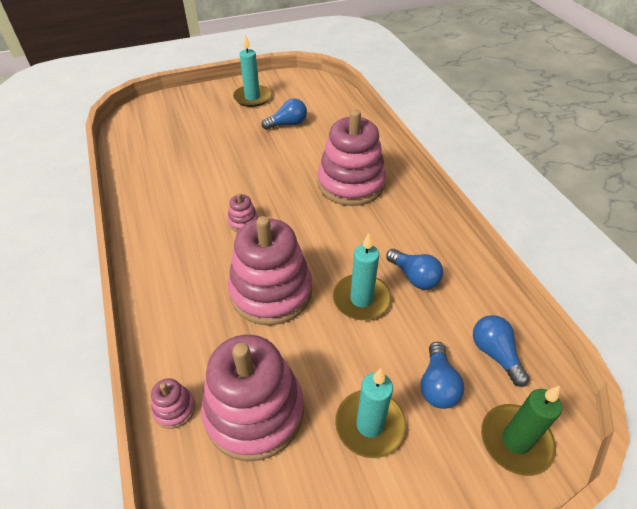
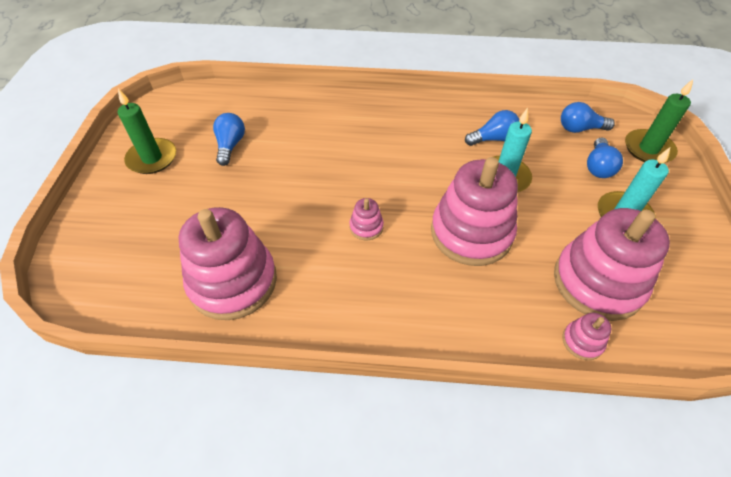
camera: 65 degrees left, 5 degrees up
(252, 98) = (152, 158): turquoise candle -> green candle
(351, 184) = (360, 134): pink stacking toy -> pink stacking toy (233, 281)
(437, 385) = (598, 167): blue light bulb -> blue light bulb turned 75 degrees clockwise

